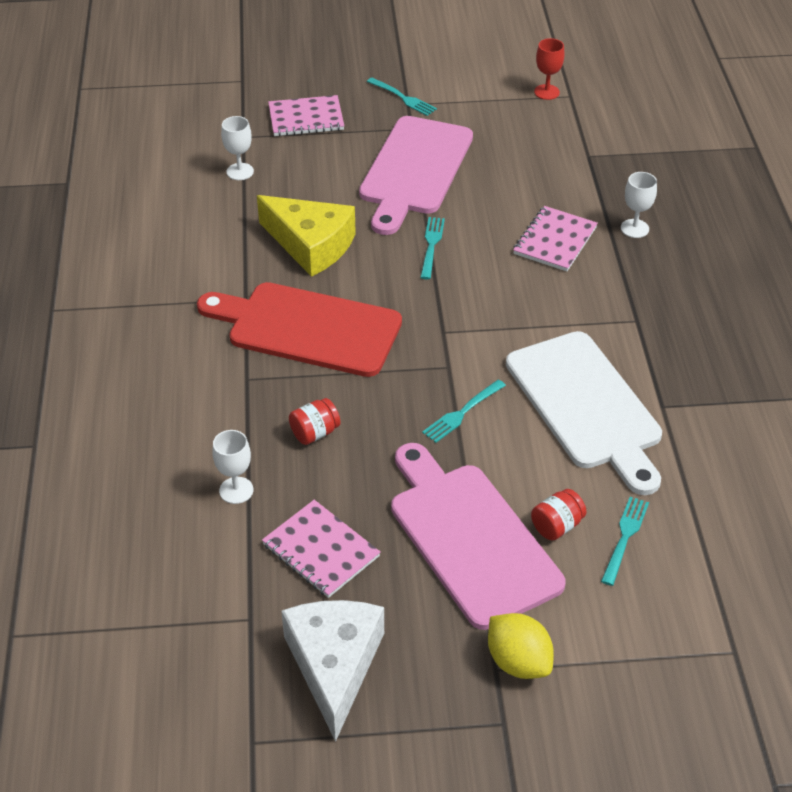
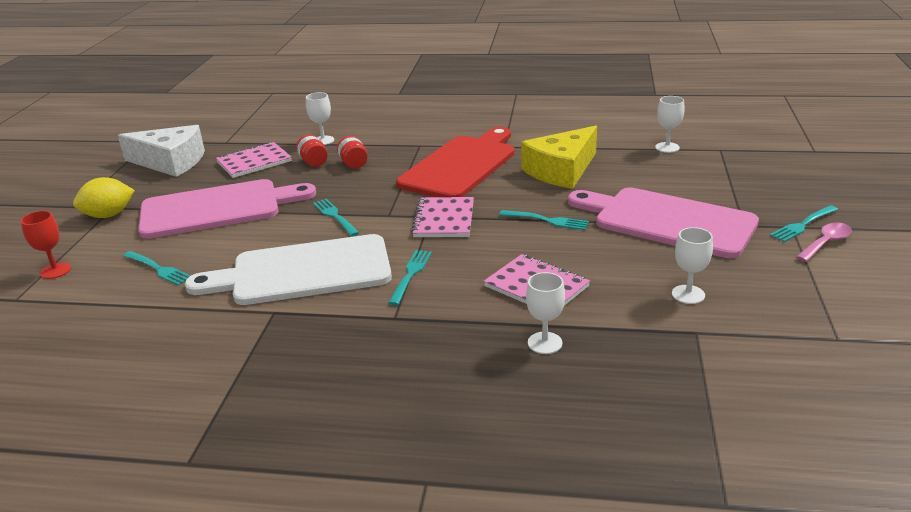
camera: 105 degrees right, 15 degrees down
(306, 118) = (754, 175): pink notebook -> pink notebook (444, 219)
(432, 89) = (826, 243): none -> pink spoon
(537, 159) = (688, 294): none -> white goblet
(546, 92) = (841, 320): red goblet -> red goblet (55, 271)
(557, 526) = (196, 242): red jar -> red jar (314, 162)
(563, 324) = (411, 274): none -> turquoise fork

